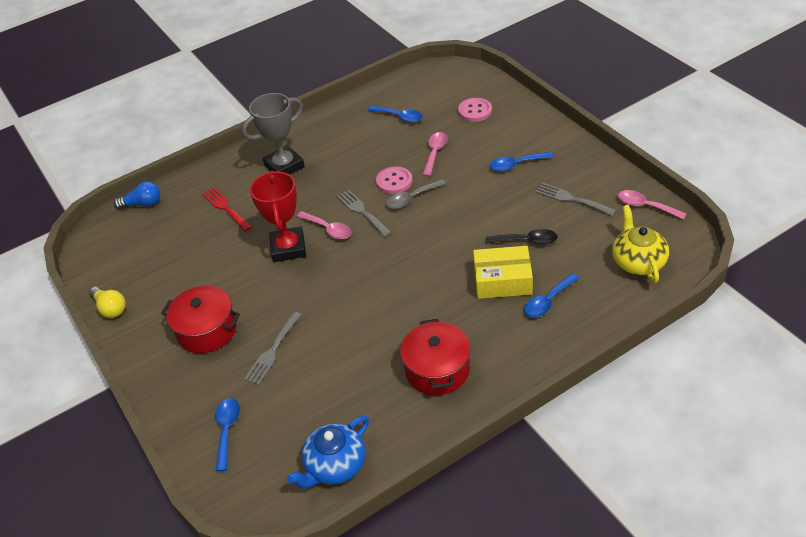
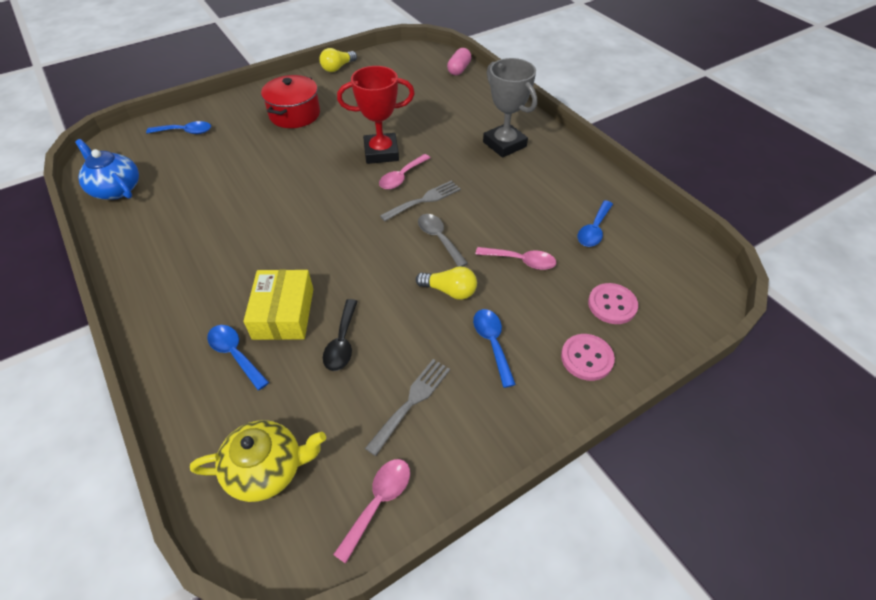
camera: 85 degrees right, 5 degrees up
(143, 204) = (459, 69): blue light bulb -> pink capsule
(225, 208) = (446, 112): red fork -> none
(272, 351) = (256, 150): grey fork -> none
(394, 181) = (470, 225): pink button -> pink button (586, 358)
(437, 370) = (182, 254): red pot -> none
(469, 188) = (449, 291): none -> yellow light bulb

